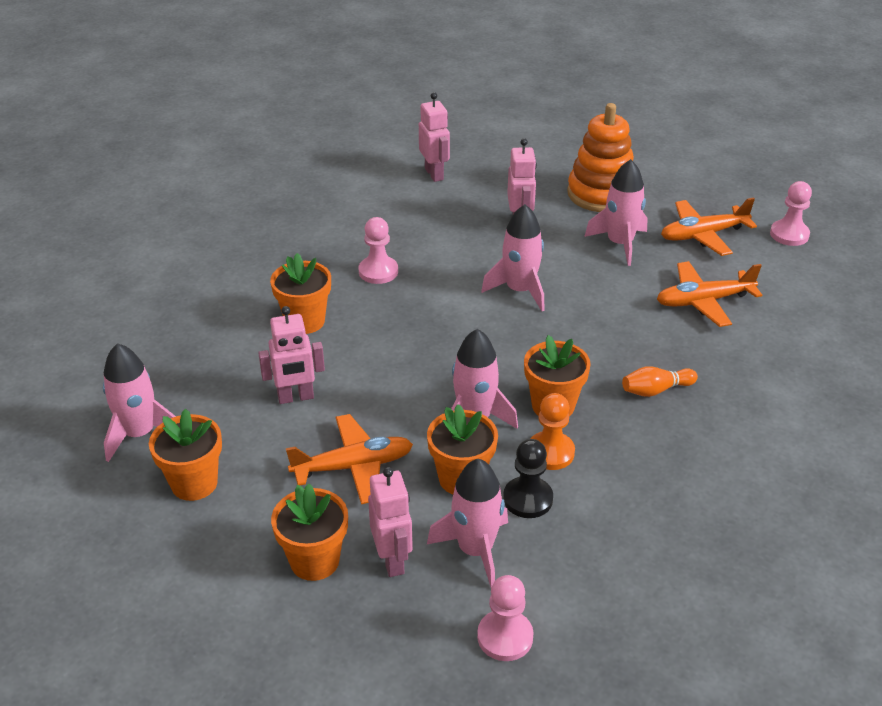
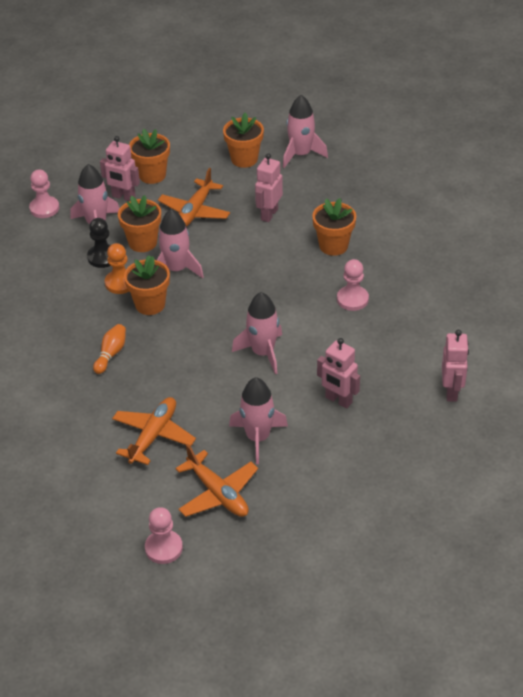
camera: 130 degrees right, 5 degrees up
(434, 174) = (451, 392): pink robot -> pink robot turned 105 degrees counterclockwise
(601, 194) = (329, 472): orange stacking toy -> none
(702, 235) = (218, 493): orange plane -> orange plane turned 120 degrees clockwise

